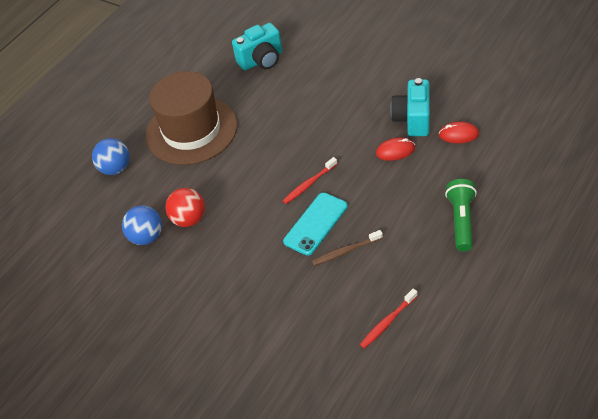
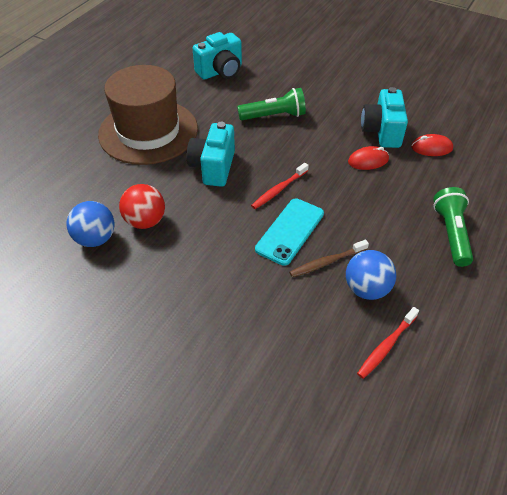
camera: 10 degrees left, 0 degrees up
(115, 168) = (63, 165): blue ball -> blue ball (366, 289)
(250, 164) = (213, 167): none -> turquoise camera
(310, 107) = (274, 116): none -> green flashlight

